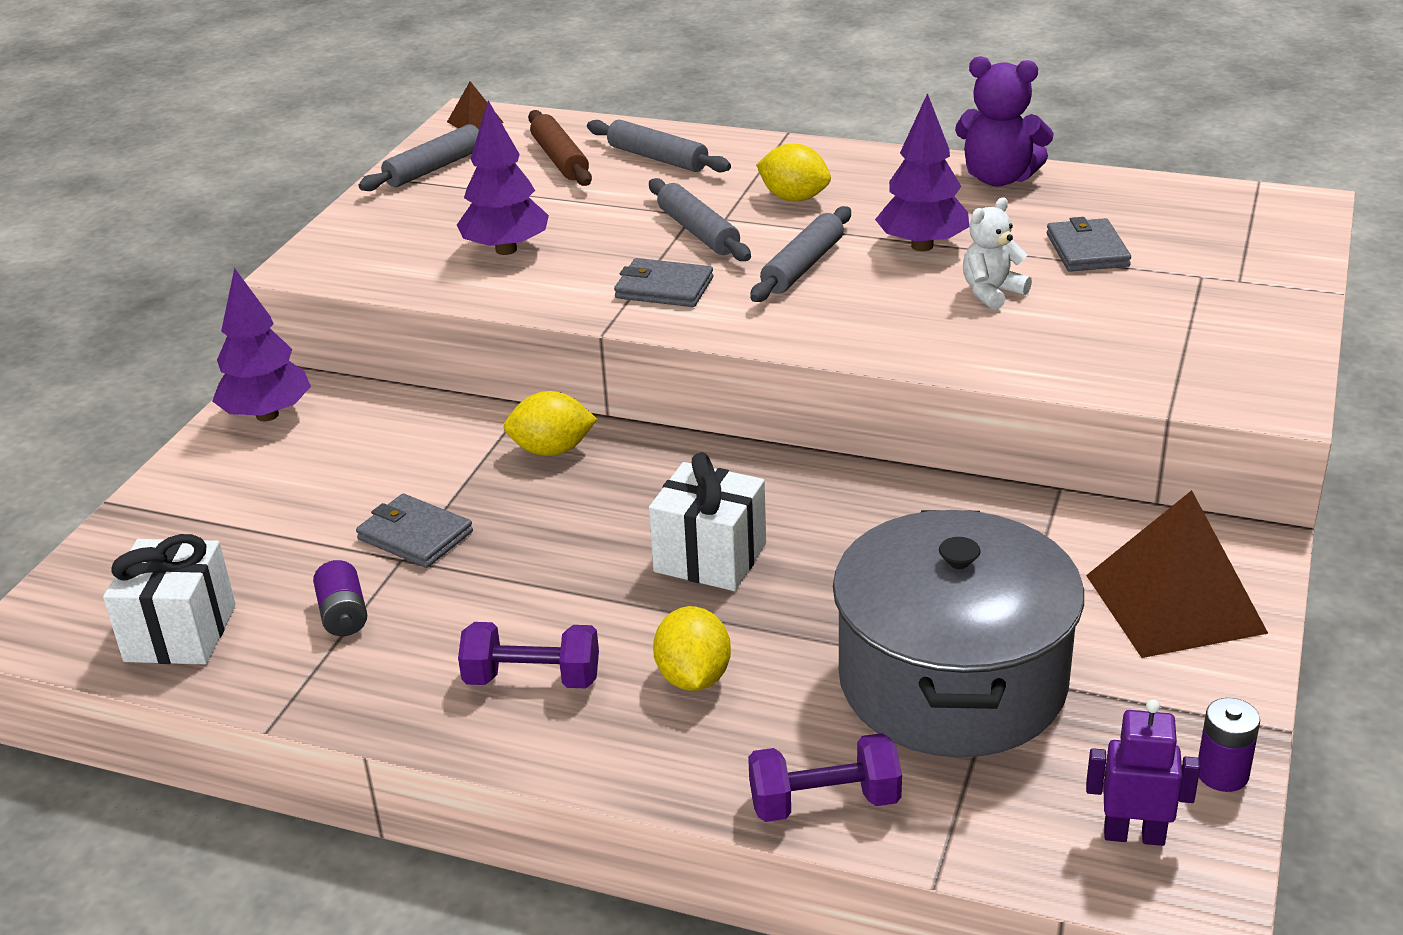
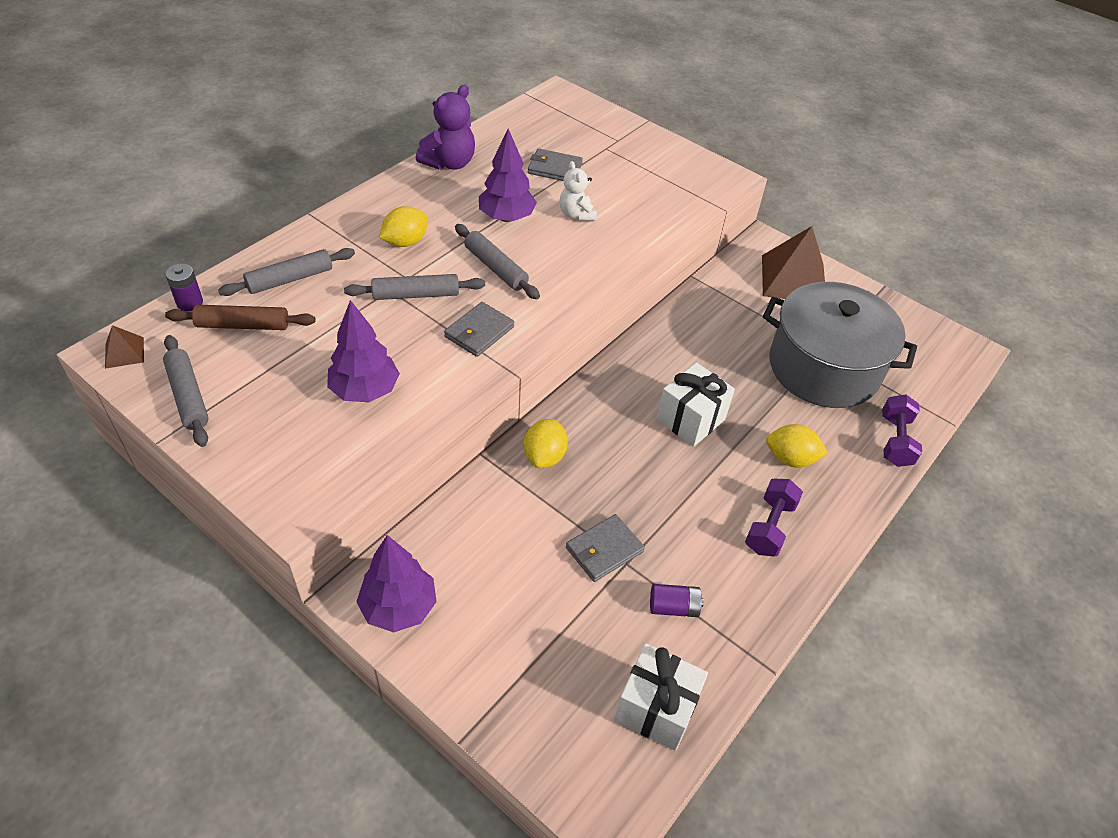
camera: 75 degrees left, 15 degrees up
(1134, 835) = (935, 353): purple robot -> none
(1222, 774) = (906, 314): purple battery -> purple battery (189, 302)

